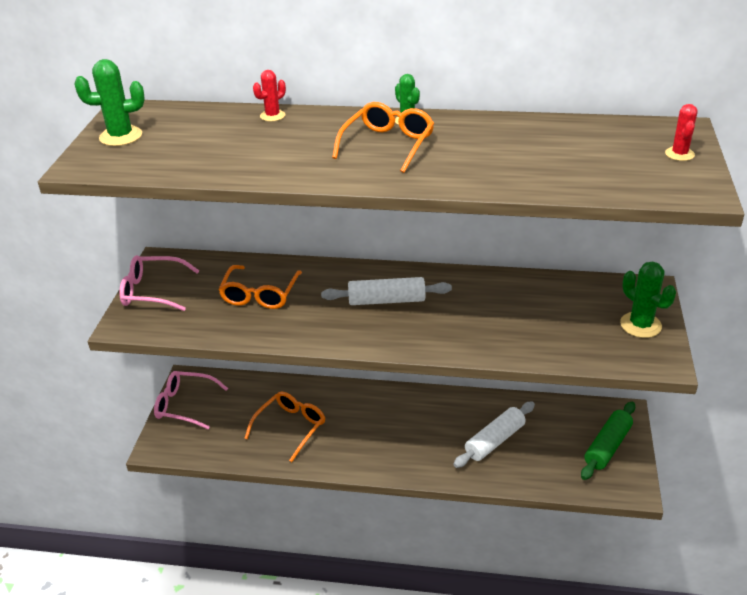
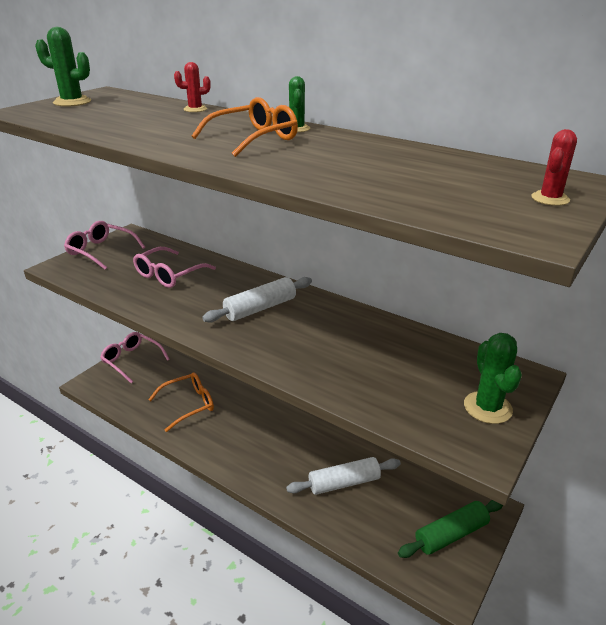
camera: 25 degrees right, 5 degrees down
(260, 294) = (169, 275): orange glasses -> pink glasses
(386, 300) = (260, 308): white rolling pin -> white rolling pin turned 60 degrees counterclockwise

